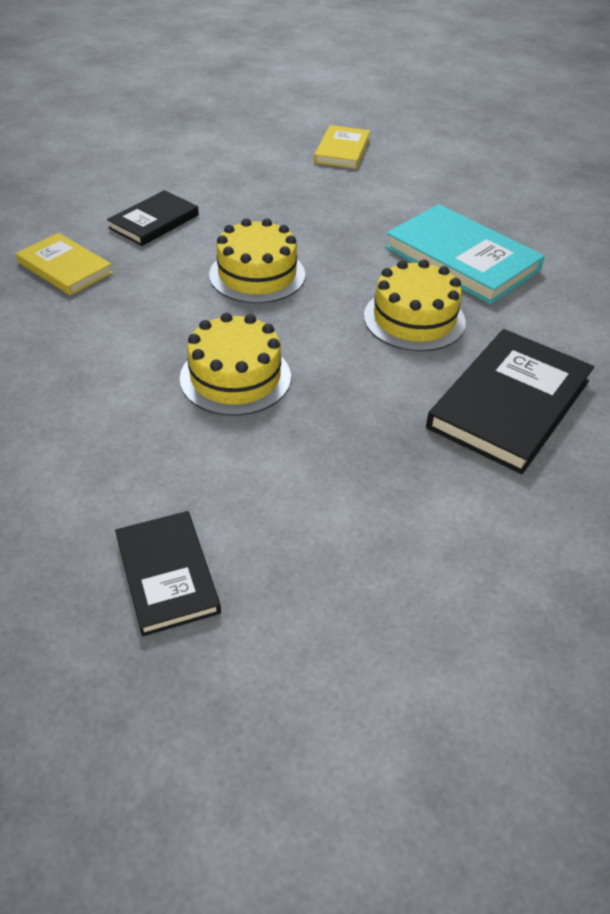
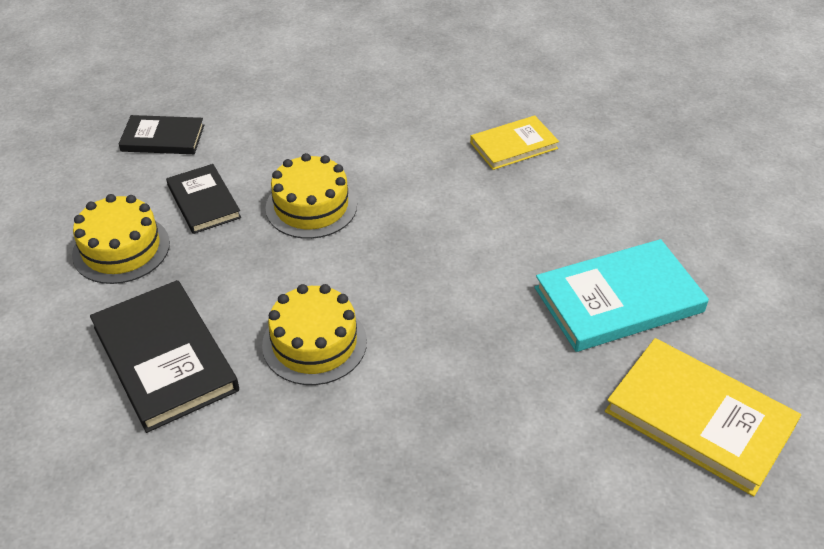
camera: 115 degrees right, 0 degrees up
(154, 222) = (571, 210): black book -> black book (203, 201)
(257, 275) = (445, 256): yellow cake -> yellow cake (121, 249)
(342, 150) = (699, 418): yellow book -> yellow book, size x1.64
(461, 259) = (392, 431): turquoise book -> turquoise book (618, 300)

